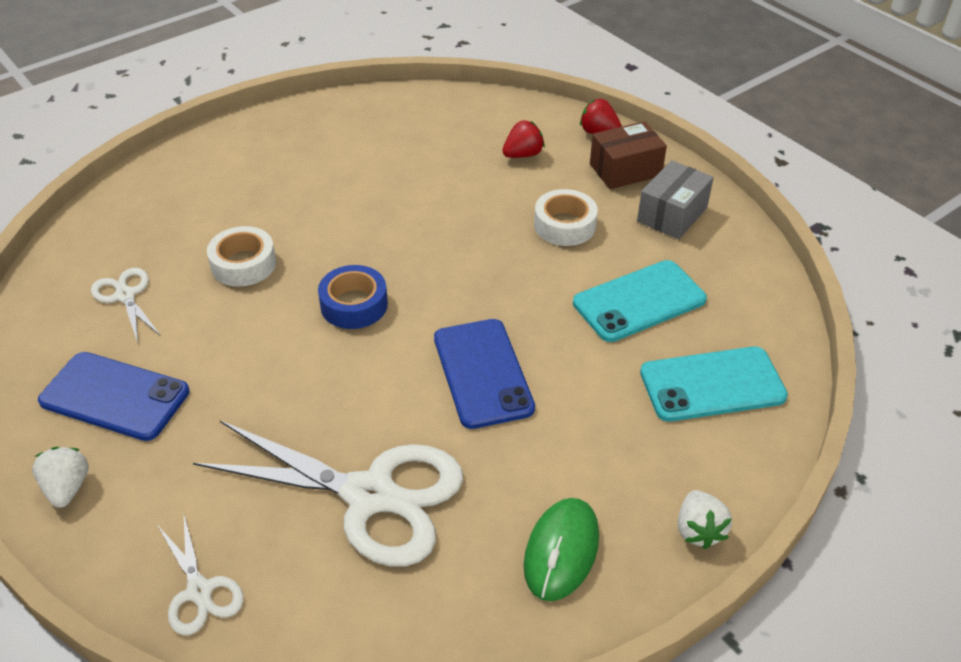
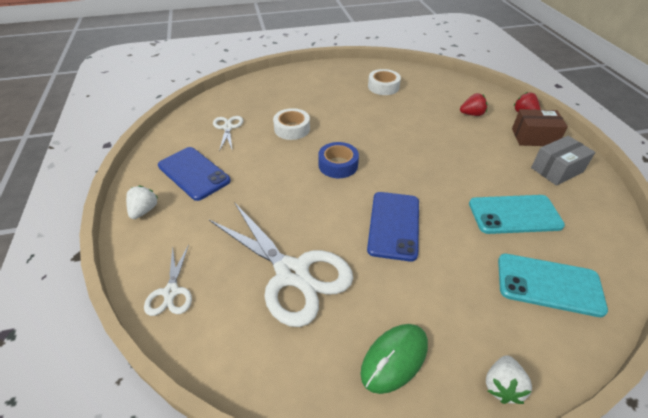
camera: 25 degrees right, 0 degrees up
(564, 225) = (482, 157): white tape -> white tape (383, 87)

